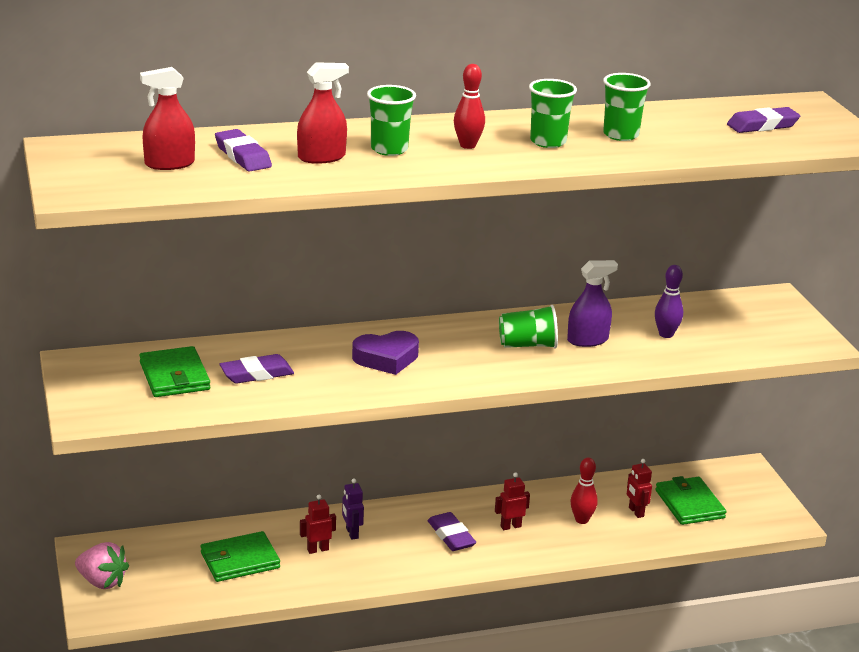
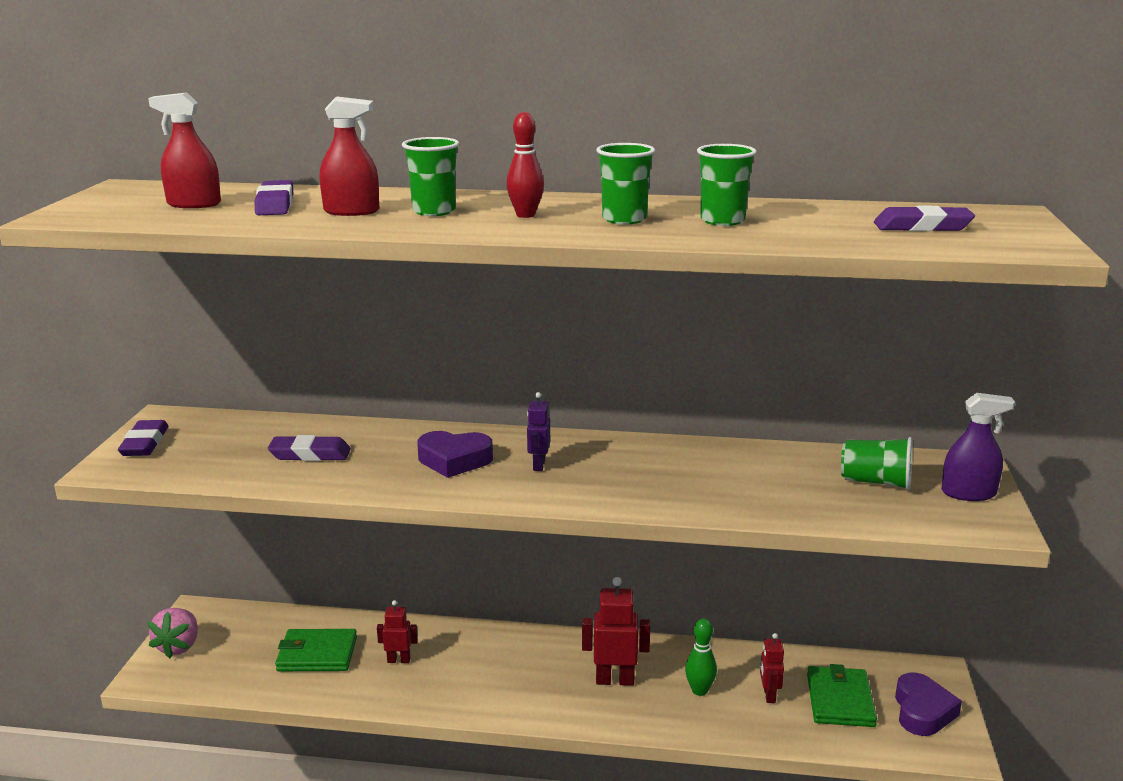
camera: 25 degrees right, 5 degrees down
(102, 582) = (179, 646): pink strawberry -> pink strawberry turned 45 degrees clockwise
(174, 376) = (232, 444): green wallet -> none
(351, 533) = (445, 650): purple robot -> purple robot (538, 465)
(451, 536) = (543, 676): purple eraser -> purple eraser (144, 443)
(510, 526) = (615, 680): red robot -> red robot, size x1.66
(527, 345) = (620, 471): green cup -> green cup (875, 482)
(581, 520) = (699, 690): red bowling pin -> green bowling pin
(587, 340) = (695, 476): purple spray bottle -> purple spray bottle (968, 493)
(666, 334) = (796, 485): purple bowling pin -> none
(751, 499) = (922, 711): none -> purple heart

